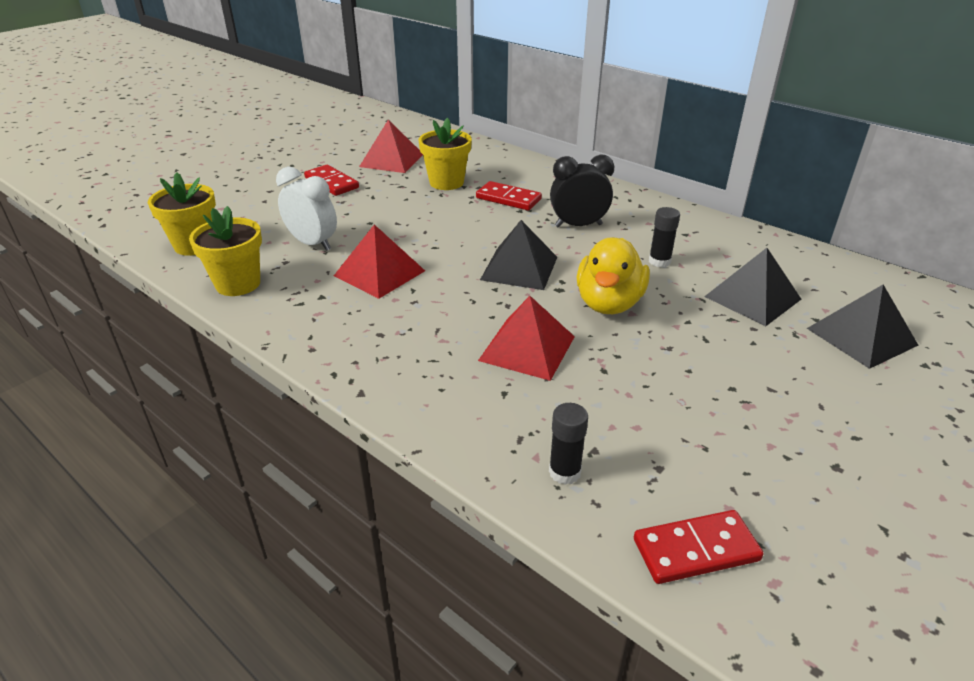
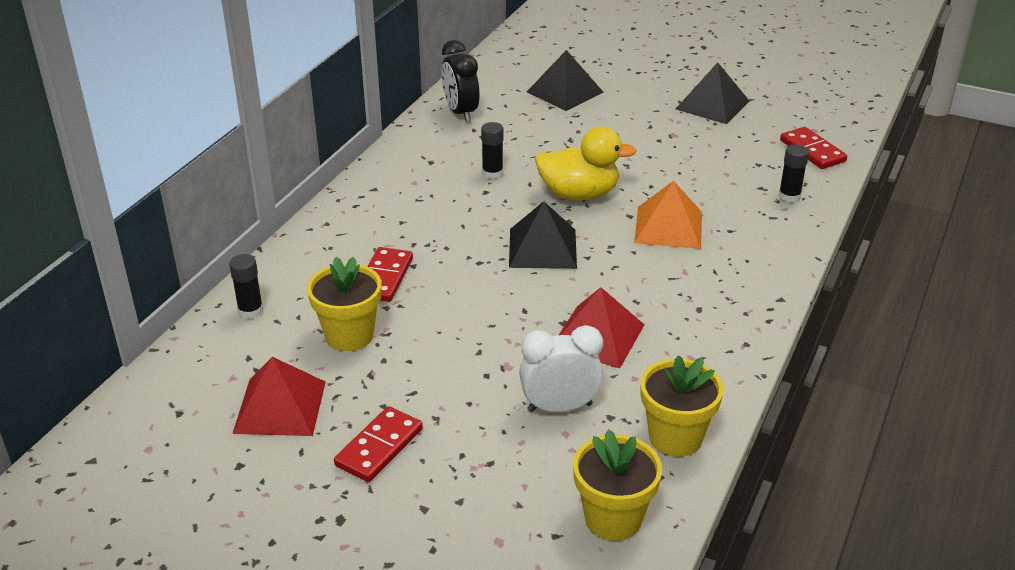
camera: 105 degrees left, 0 degrees up
(312, 244) = (559, 407): white clock -> white clock turned 60 degrees clockwise
(492, 156) = (250, 311): none -> black glue stick
(527, 348) = (668, 227): red pyramid -> orange pyramid
(578, 225) = (436, 223): black clock -> black clock (460, 112)
(752, 297) = (533, 130): black pyramid -> black pyramid (712, 105)

